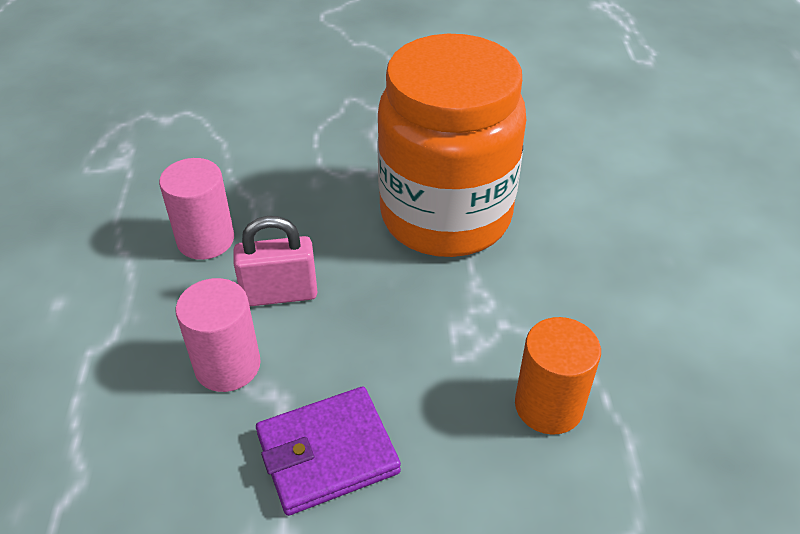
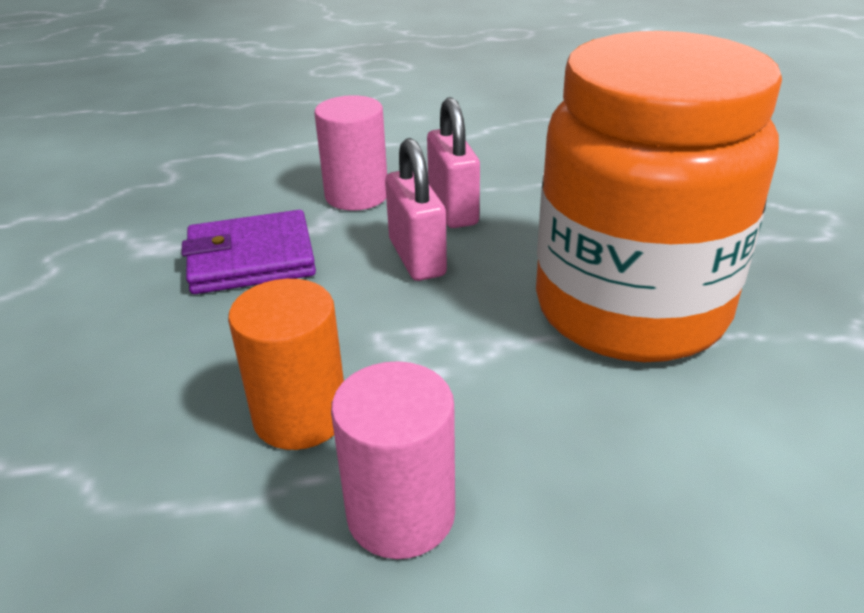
camera: 85 degrees right, 10 degrees down
(205, 240) = (516, 162): pink cylinder -> pink cylinder (401, 514)
(327, 453) = (251, 259): purple wallet -> purple wallet turned 75 degrees counterclockwise
(355, 325) = (416, 257): none -> pink padlock

